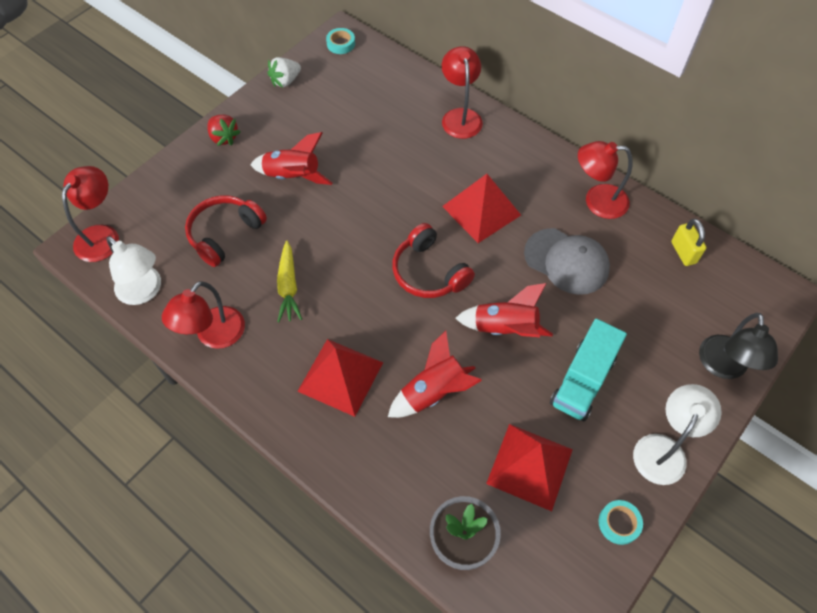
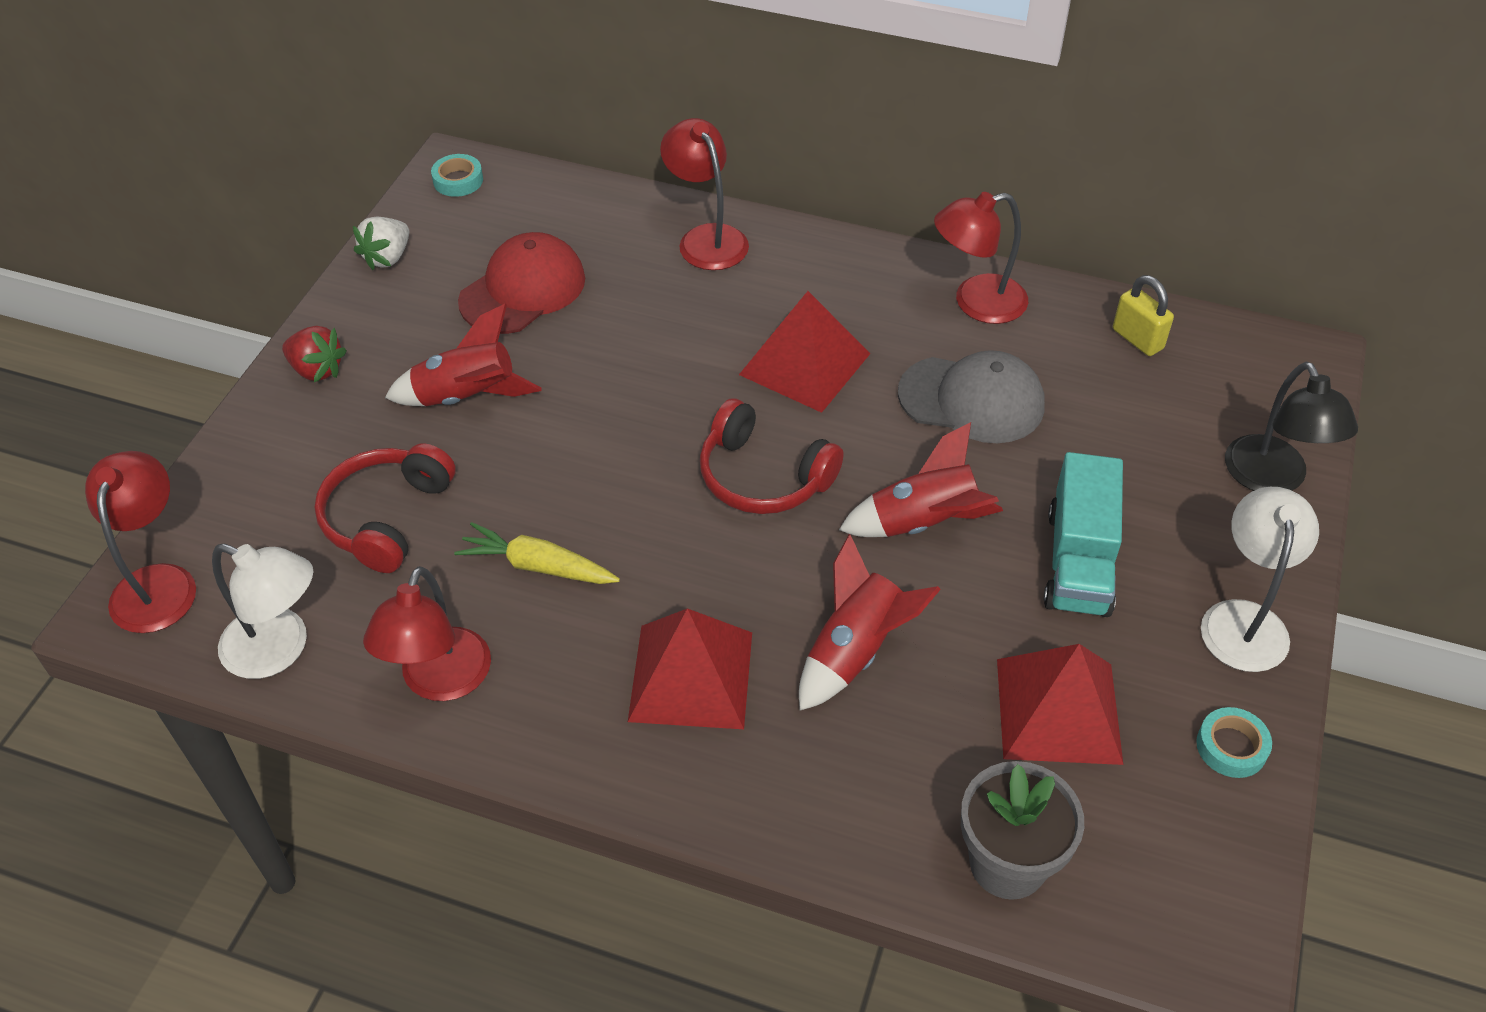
camera: 20 degrees left, 10 degrees down
(288, 287) = (537, 566): yellow carrot -> yellow carrot turned 135 degrees clockwise
(348, 120) = (523, 290): none -> red cap

